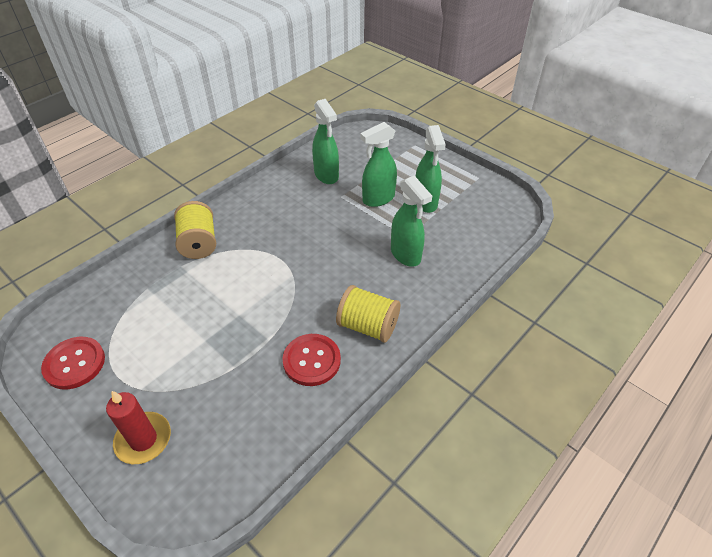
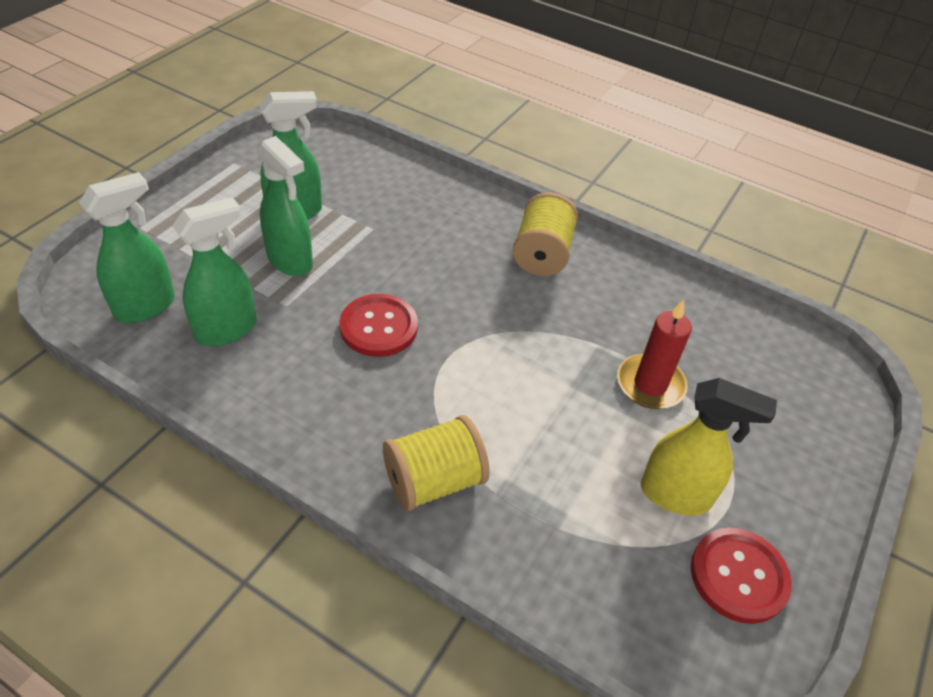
camera: 105 degrees left, 0 degrees up
(138, 349) = (676, 495): none -> yellow spray bottle
(143, 439) = (792, 438): red candle -> red candle (650, 384)
(311, 360) = (612, 298): red button -> red button (379, 327)
(406, 255) = (410, 227): green spray bottle -> green spray bottle (146, 306)

